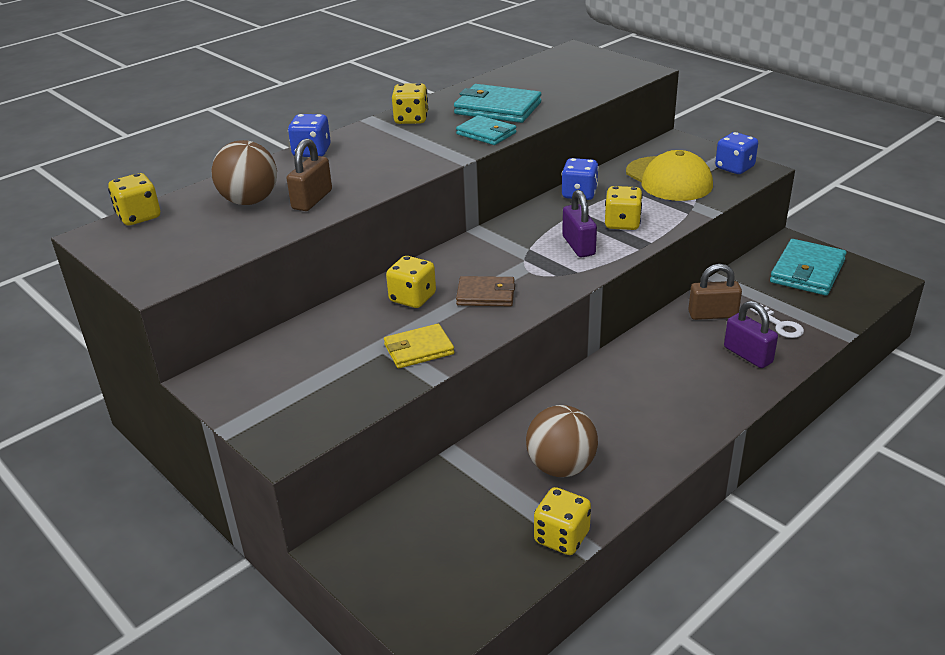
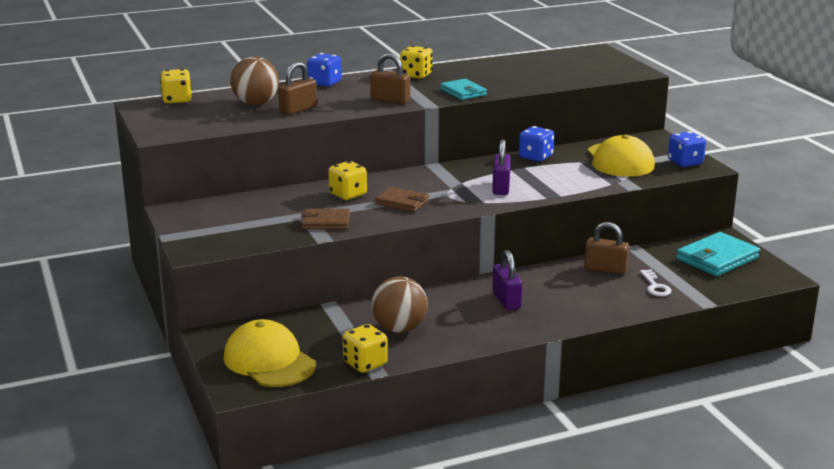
camera: 20 degrees right, 10 degrees down
(412, 162) = (390, 100): none -> brown padlock
(419, 349) = (326, 222): yellow wallet -> brown wallet
(441, 571) = (269, 361): none -> yellow cap
(497, 108) = (489, 78): turquoise wallet -> none
(622, 223) = (550, 181): yellow dice -> none
(748, 355) = (608, 298): purple padlock -> purple padlock (506, 300)

